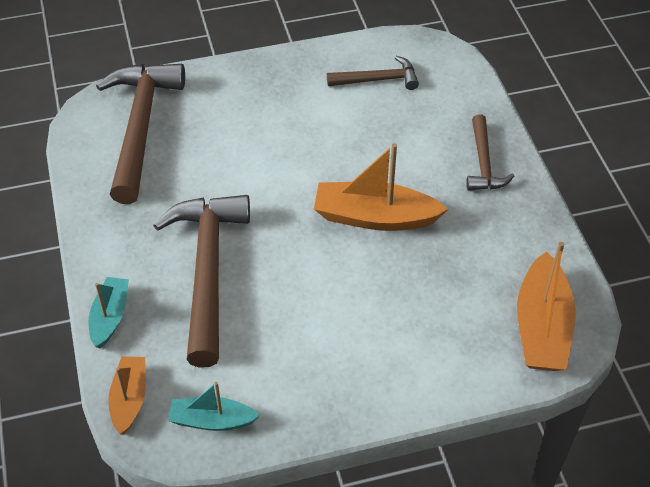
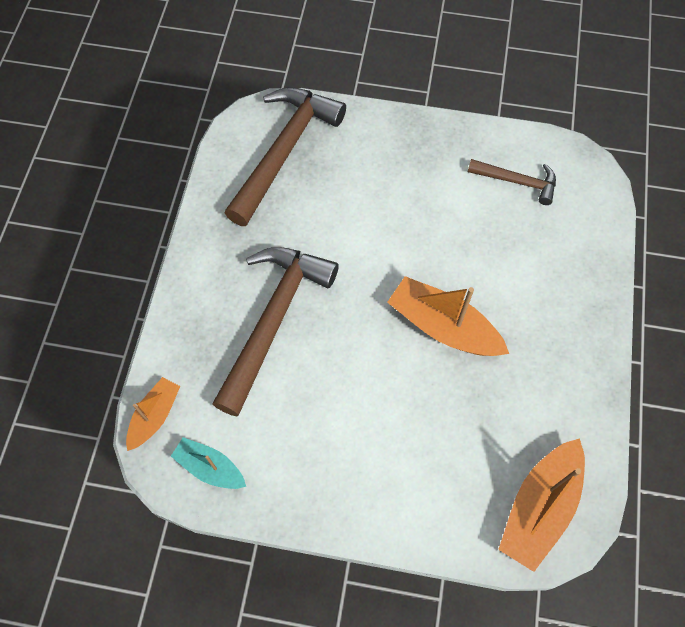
camera: 25 degrees right, 15 degrees up
(110, 317) = (175, 330): turquoise boat -> none
(483, 163) = (572, 310): brown hammer -> none

